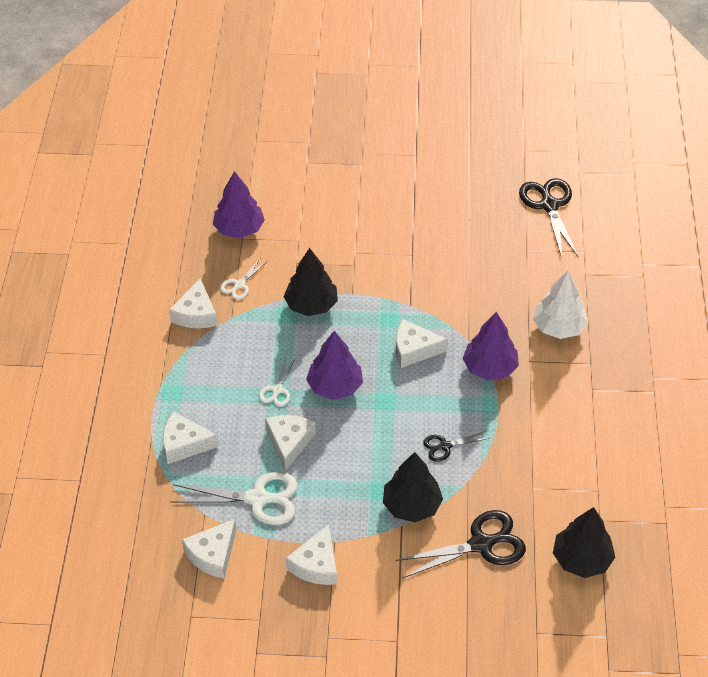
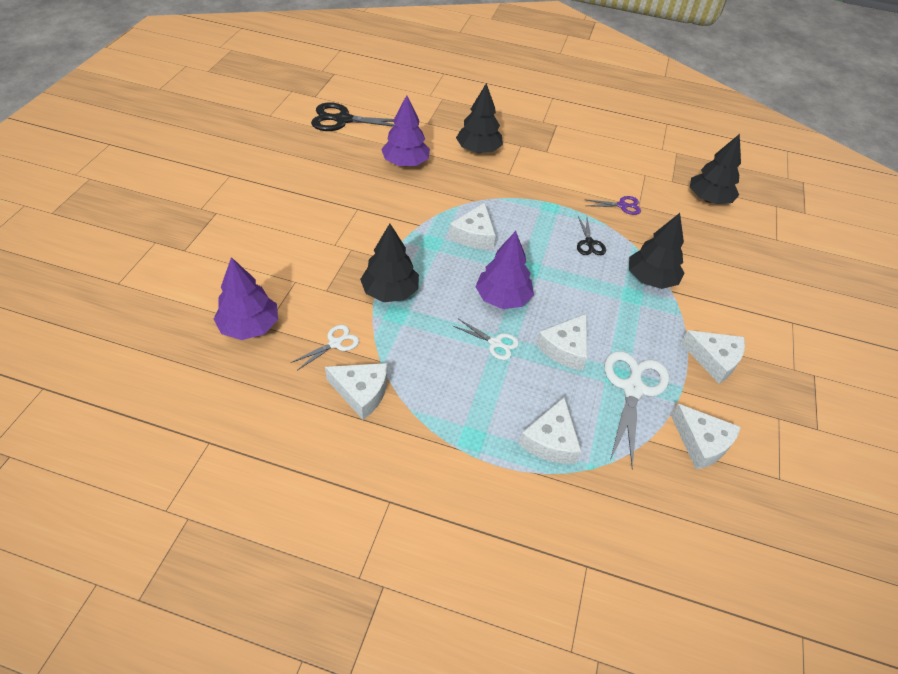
camera: 80 degrees left, 0 degrees up
(239, 285) = (335, 343): white scissors -> white scissors turned 90 degrees counterclockwise
(289, 442) = (565, 348): white cheese -> white cheese turned 75 degrees counterclockwise
(481, 544) = (693, 248): black scissors -> none
(490, 368) = (509, 196): purple tree -> purple tree (405, 163)
(524, 471) = (622, 206): none -> purple scissors
(558, 327) = (478, 150): white tree -> black tree

